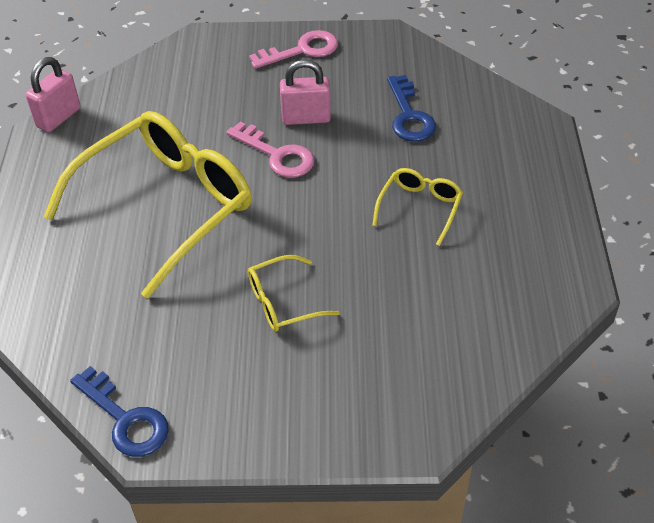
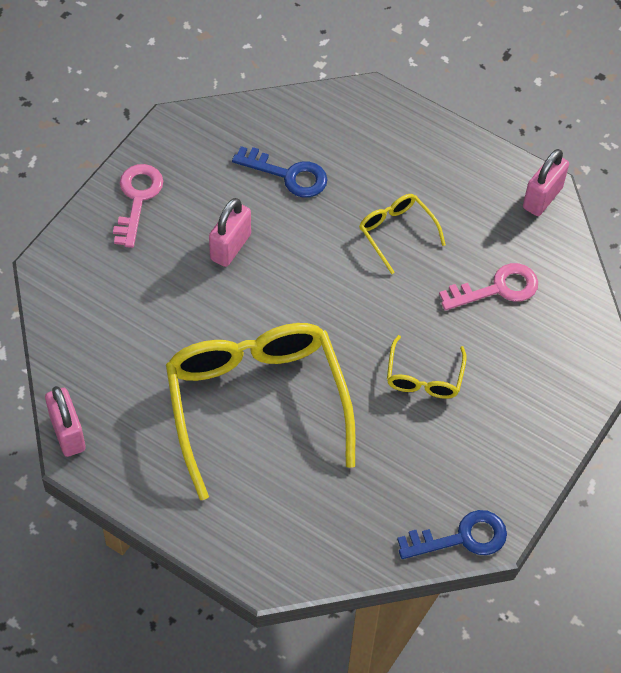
camera: 60 degrees left, 10 degrees up
(277, 155) = (259, 292): pink key -> pink key (497, 288)
(565, 290) = (542, 198): none -> pink padlock

